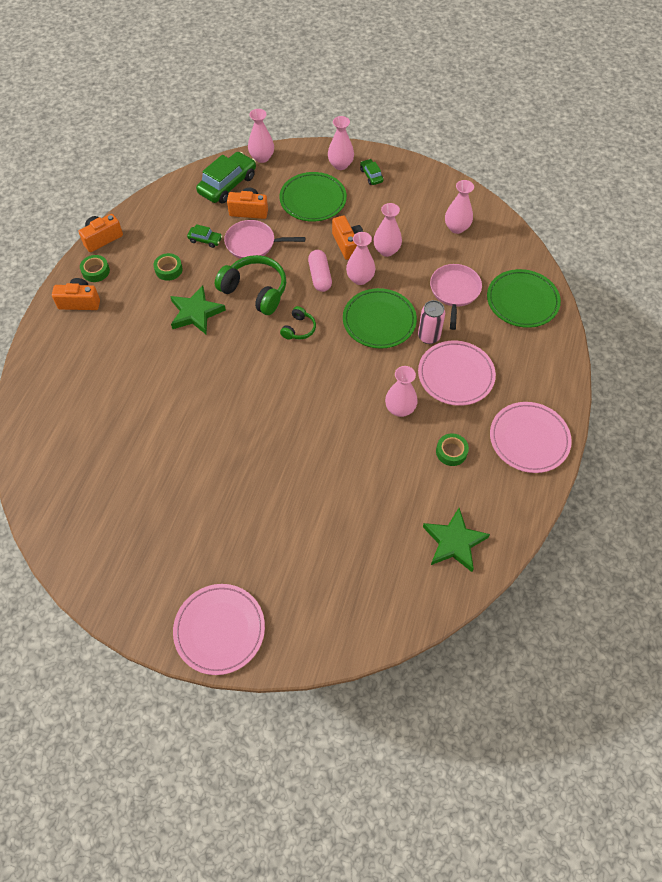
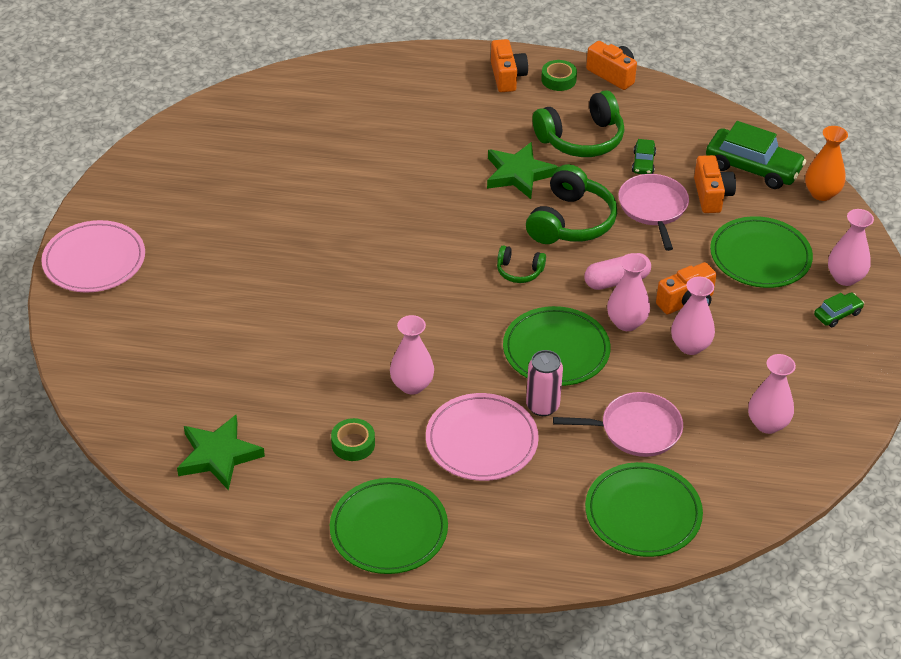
camera: 80 degrees right, 15 degrees down
(168, 269) = (581, 139): green tape -> green headphones
(262, 157) = (821, 193): pink vase -> orange vase
(529, 439) = (389, 529): pink plate -> green plate

